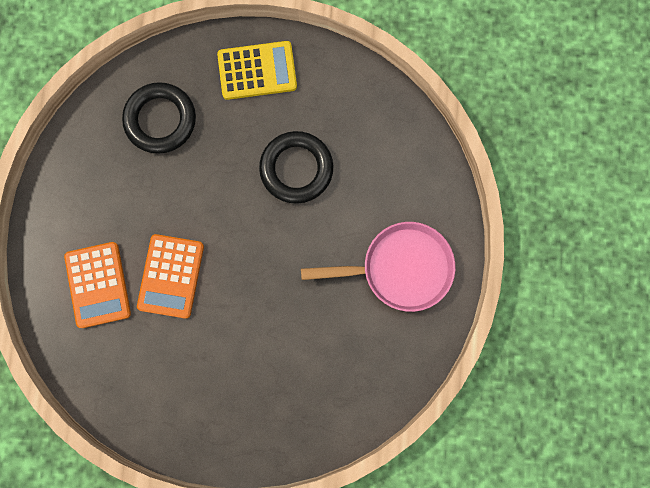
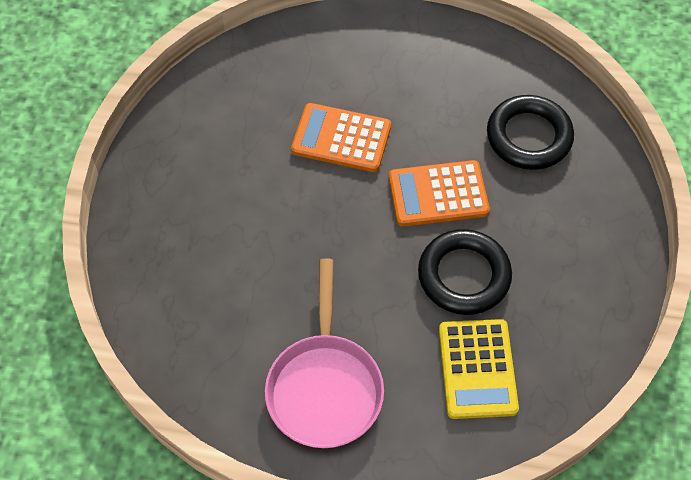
camera: 95 degrees right, 20 degrees down
(98, 285) = (339, 71): orange calculator -> orange calculator (438, 194)
(257, 71) = (594, 241): yellow calculator -> yellow calculator (477, 369)

